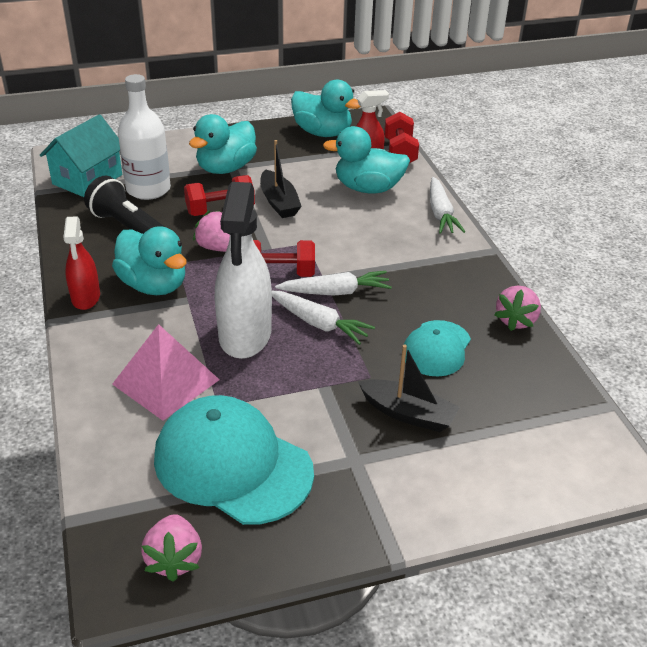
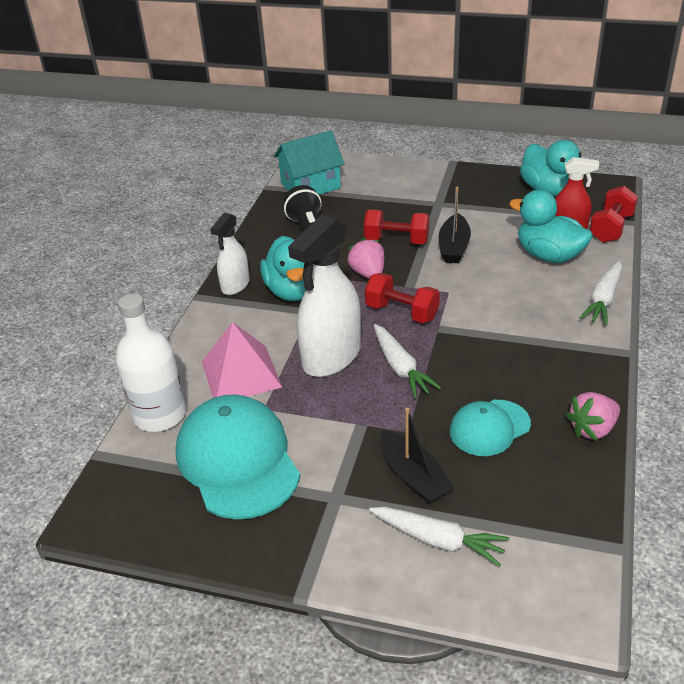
camera: 35 degrees right, 0 degrees up
(86, 298) = (235, 285): red spray bottle -> white spray bottle
(148, 189) = (351, 206): white bottle -> white bottle (159, 415)
(174, 559) = (141, 515): pink strawberry -> none
(226, 168) = (431, 203): turquoise duck -> none
(335, 292) = (438, 344): white carrot -> white carrot (438, 540)

